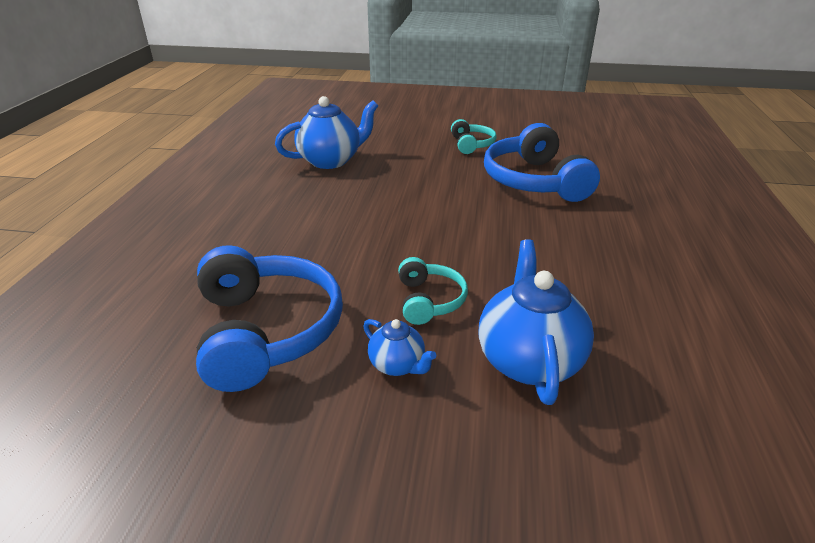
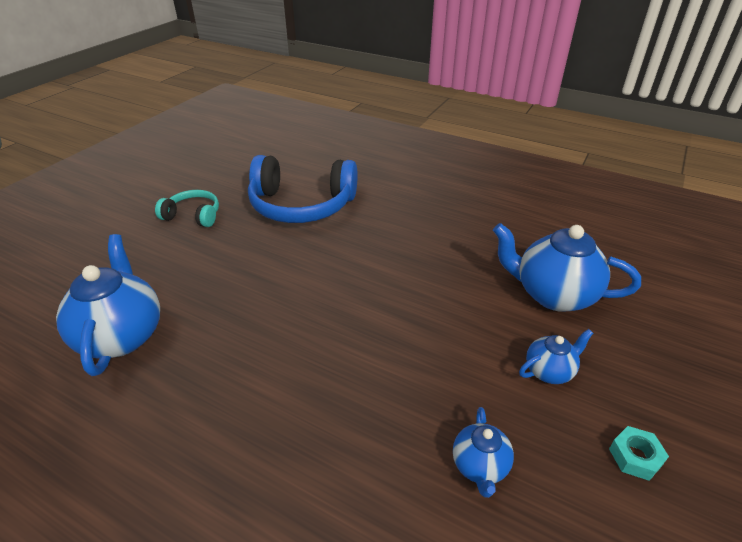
camera: 70 degrees left, 5 degrees up
(267, 330) = (480, 466): blue headphones -> blue teapot
(305, 438) = (635, 457): none -> turquoise nut
(429, 300) = (464, 327): turquoise headphones -> none

